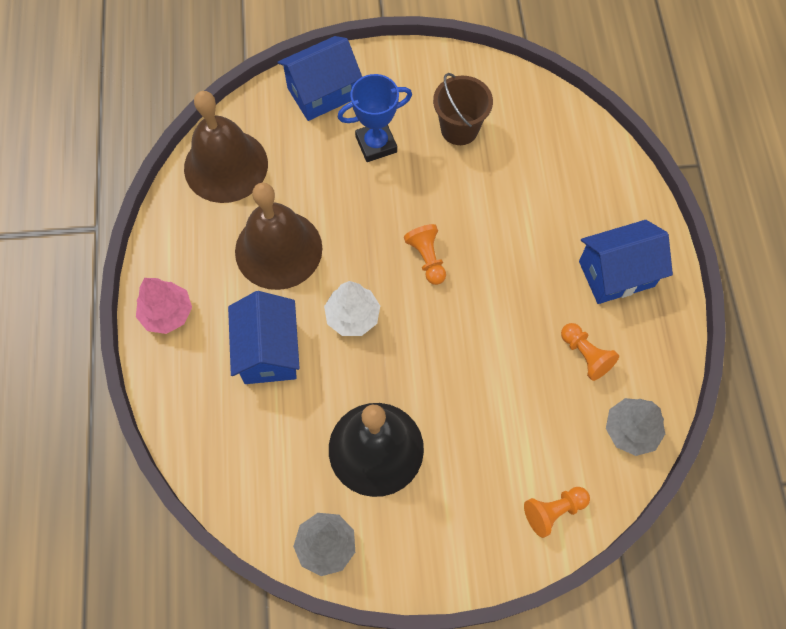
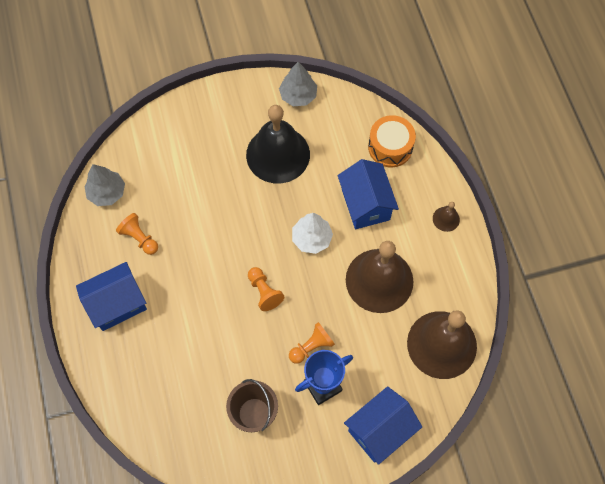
camera: 170 degrees right, 0 degrees up
(167, 313) = (446, 219): pink tree -> brown bell
(209, 431) = (390, 147): none -> orange drum
(553, 511) = (157, 136): orange pawn -> orange pawn (311, 346)

